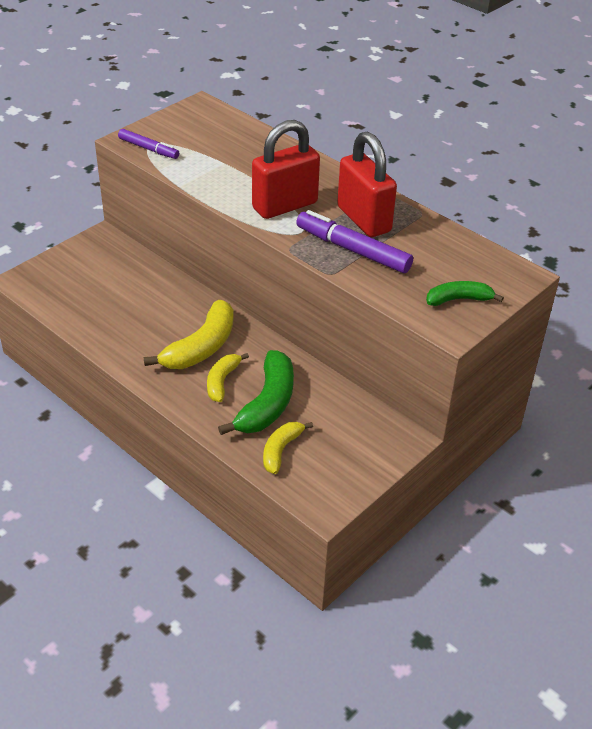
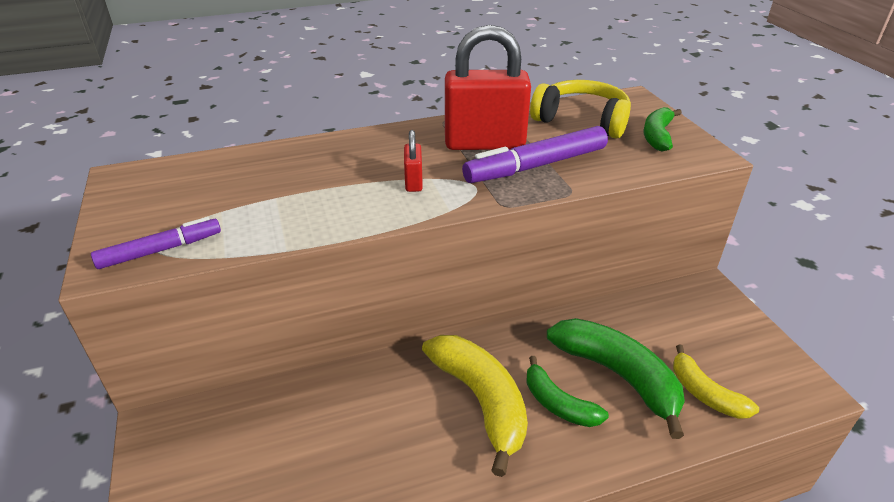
camera: 60 degrees left, 5 degrees down
(222, 381) = (558, 404): yellow banana -> green banana
(285, 206) = (413, 182): red padlock -> red padlock, size x0.44
(448, 256) = (582, 120): none -> yellow headphones

